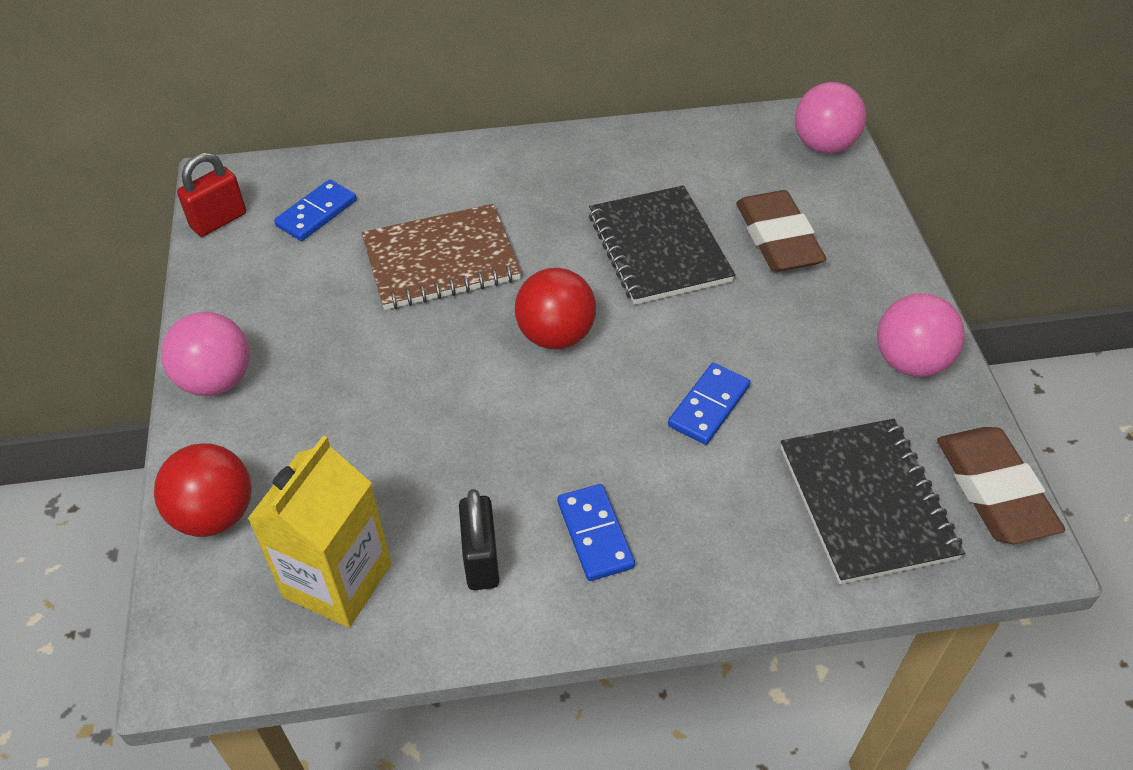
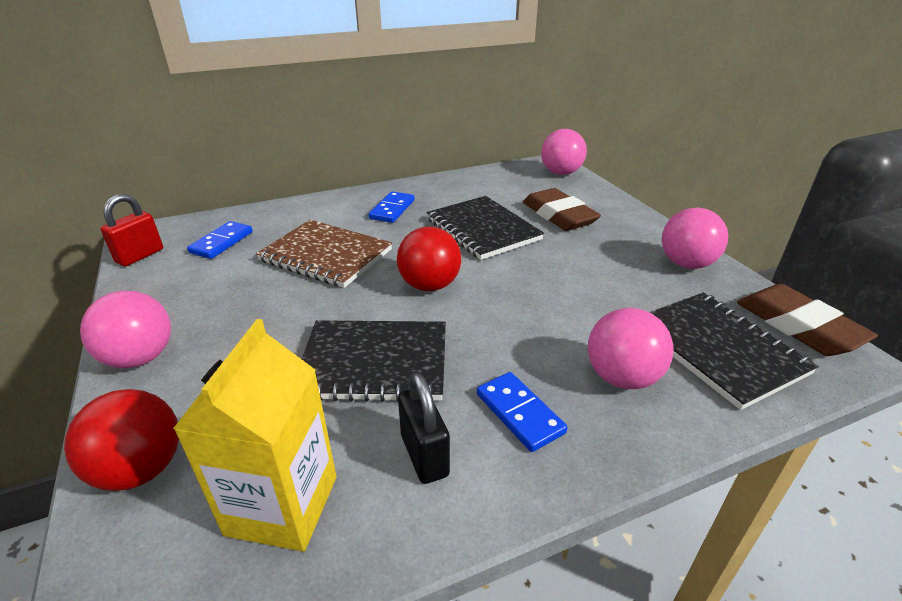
camera: 15 degrees left, 15 degrees down
(441, 260) = (326, 255): brown notebook -> brown notebook turned 60 degrees clockwise
(460, 438) = (375, 363): none -> black notebook
(709, 406) = (565, 309): blue domino -> blue domino (392, 209)
(729, 515) = (621, 377): none -> pink ball

